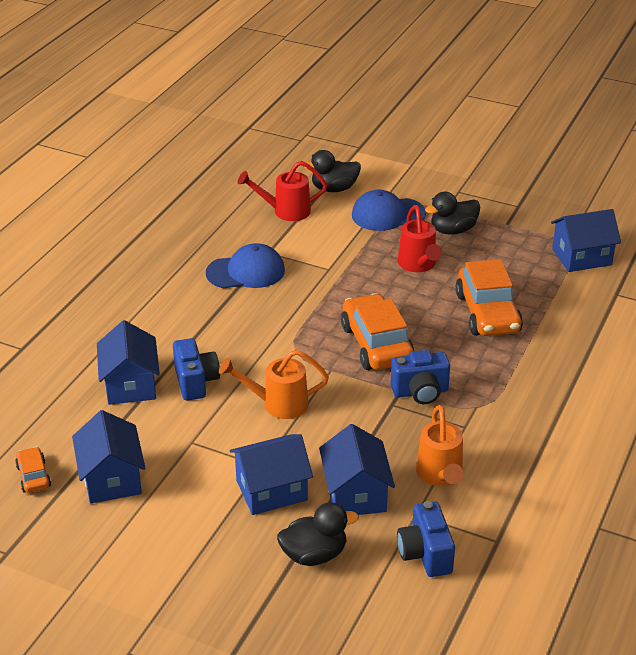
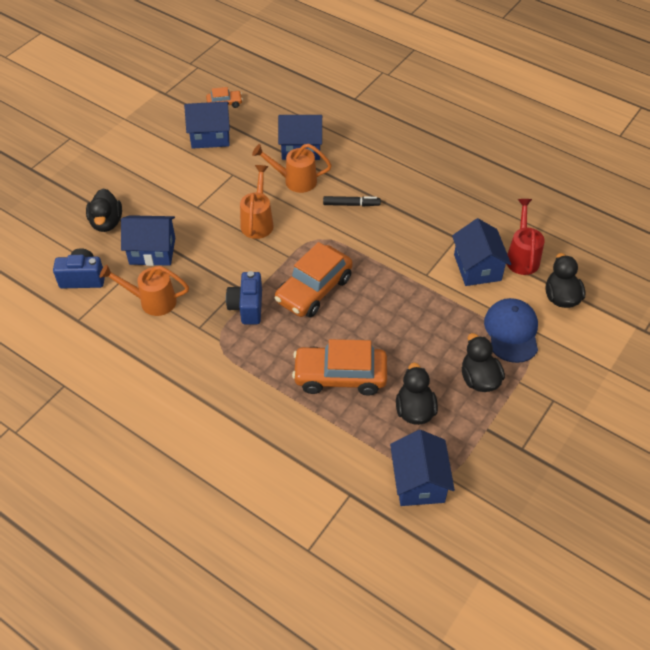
camera: 100 degrees right, 15 degrees up
(196, 382) = (295, 181): blue camera -> orange watering can
(231, 331) = (351, 204): none -> black marker
(246, 272) = (429, 220): blue cap -> none
(271, 490) = (172, 209): blue house -> blue house (477, 267)
(376, 344) = (314, 289): orange car -> orange car turned 135 degrees clockwise
(418, 265) = (423, 339): red watering can -> none
(506, 264) = (414, 410): none -> black duck

